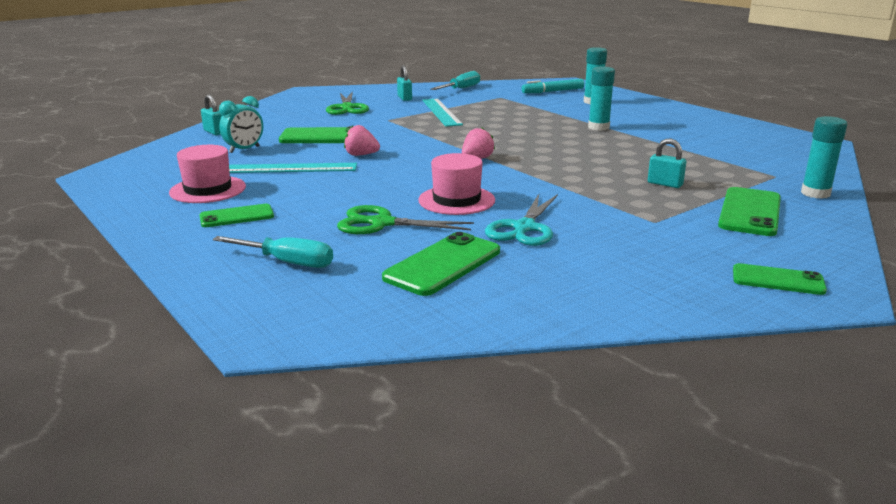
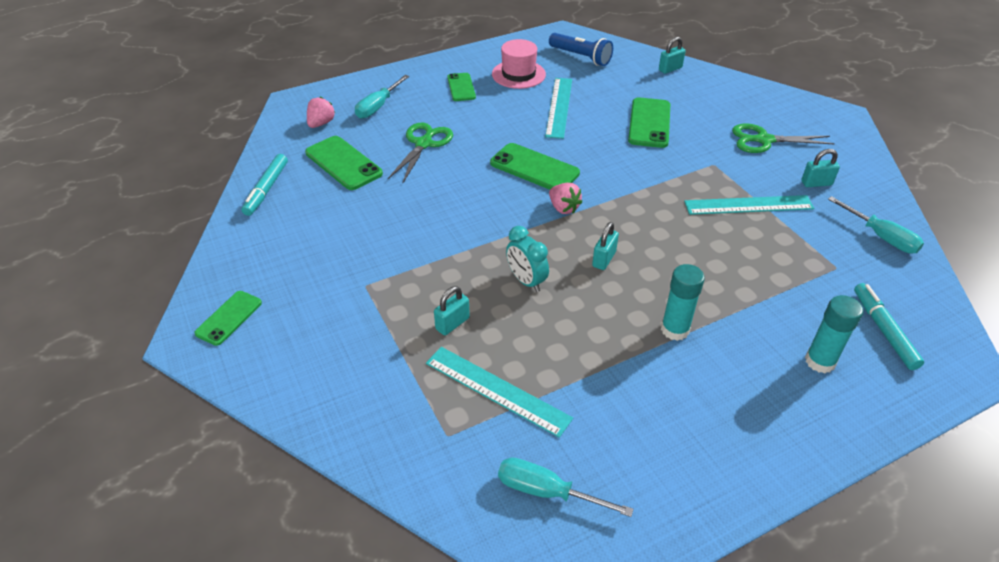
camera: 100 degrees right, 20 degrees up
(172, 164) = (581, 57): none -> blue flashlight
(244, 149) = (615, 85): turquoise clock -> turquoise clock (526, 281)
(361, 155) = (589, 142): pink strawberry -> pink strawberry (321, 123)
(456, 200) = (456, 182): pink hat -> none
(524, 228) = (385, 208): turquoise scissors -> none
(530, 308) = (266, 189): none -> turquoise marker
(538, 145) = (604, 259): none -> turquoise padlock
(715, 166) = (497, 390): none -> turquoise ruler
(749, 212) = (356, 360): green phone -> green phone (534, 168)
(777, 150) = (547, 491): none -> turquoise screwdriver
(815, 193) = (381, 445): turquoise glue stick -> none

